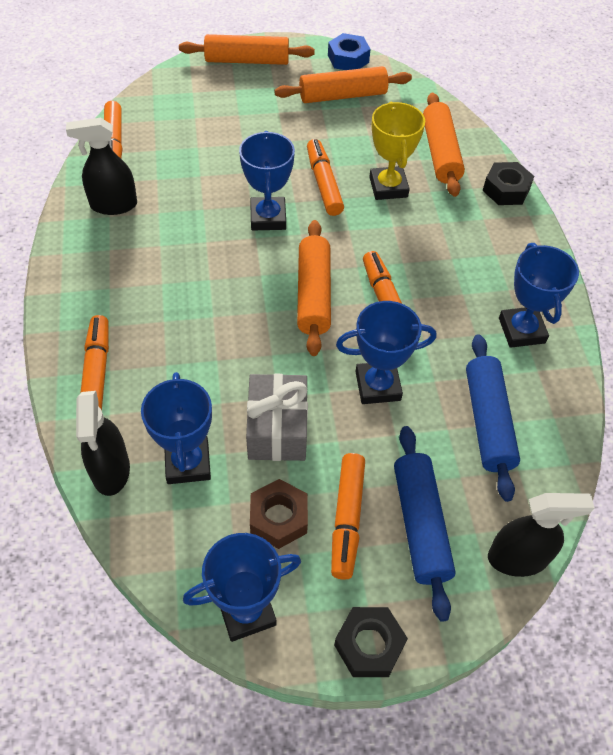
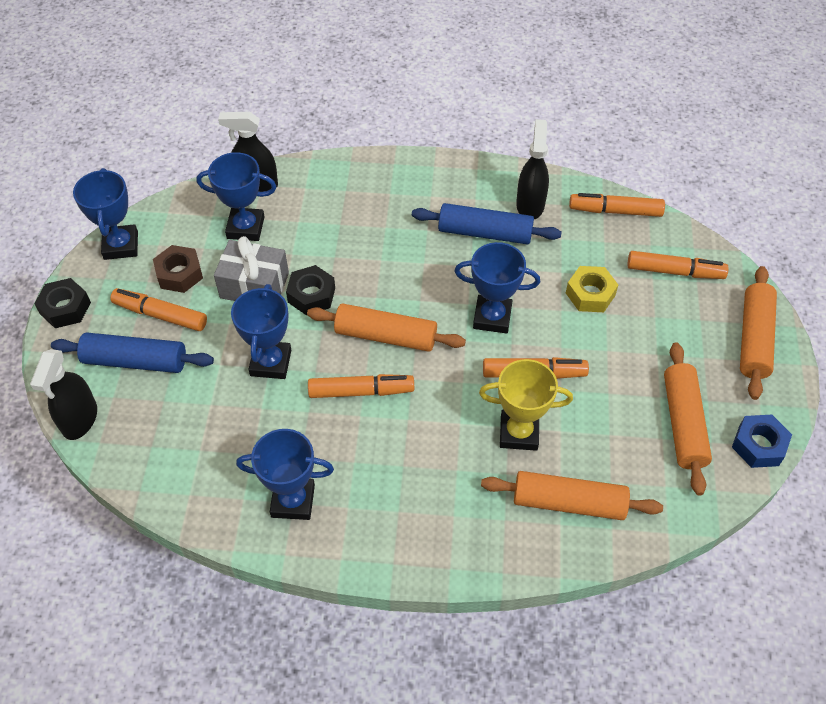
camera: 105 degrees right, 0 degrees up
(97, 372) = (345, 183): orange marker -> orange marker (675, 271)
(223, 154) = (590, 294): none -> yellow nut
(488, 421) = (205, 437): blue rolling pin -> blue rolling pin (485, 233)
(506, 190) = (495, 556): black nut -> black nut (311, 295)

